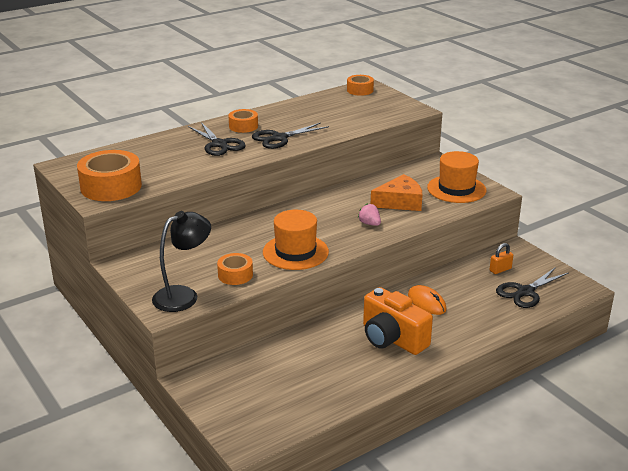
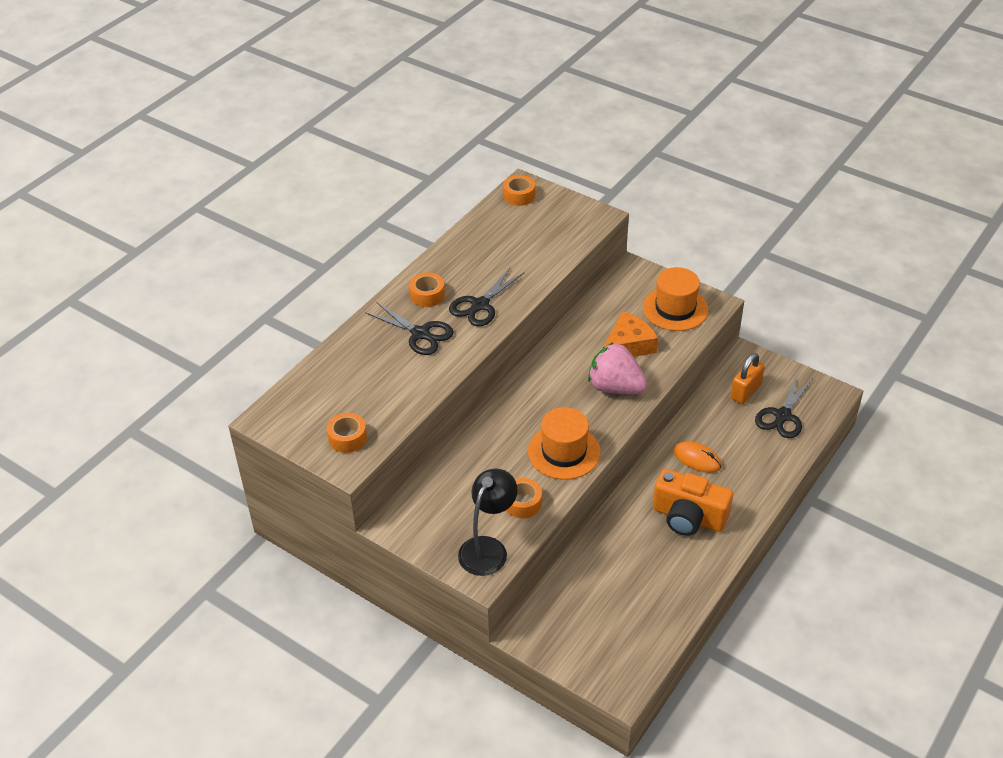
camera: 20 degrees left, 15 degrees up
(111, 186) = (347, 438): orange tape -> orange tape, size x0.55
(369, 224) = (615, 387): pink strawberry -> pink strawberry, size x2.15
(500, 270) = (745, 392): orange padlock -> orange padlock, size x1.54

